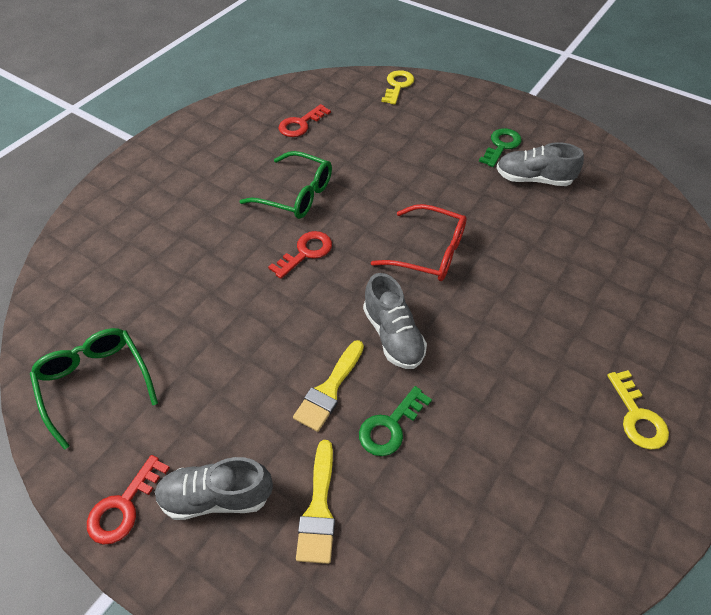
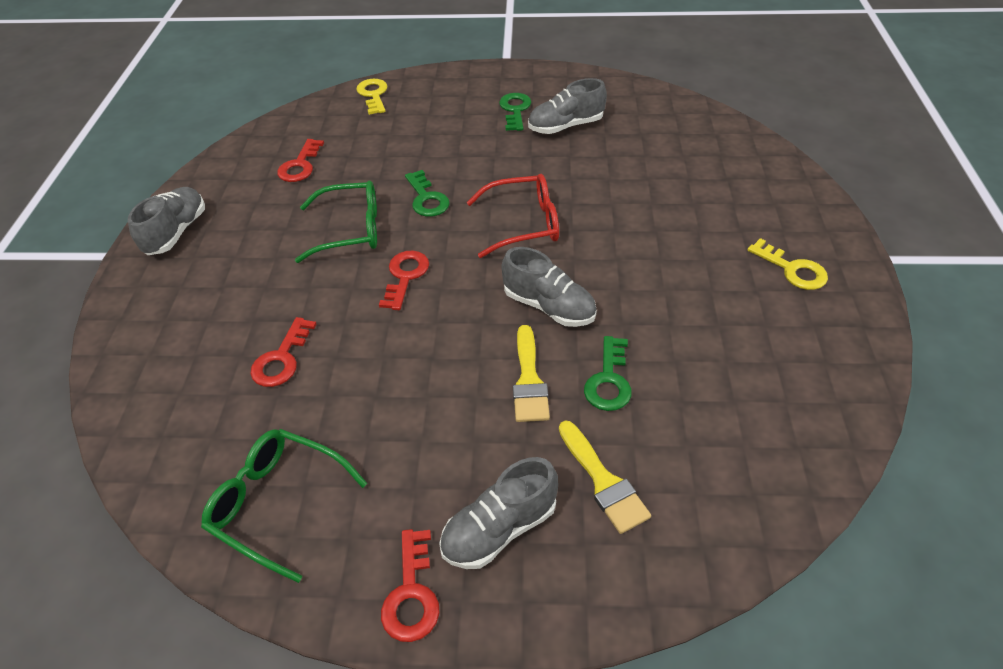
camera: 30 degrees left, 5 degrees down
(176, 274) = (282, 359): none -> red key
(183, 141) = (176, 232): none -> grey shoe
(370, 194) = (427, 199): none -> green key

